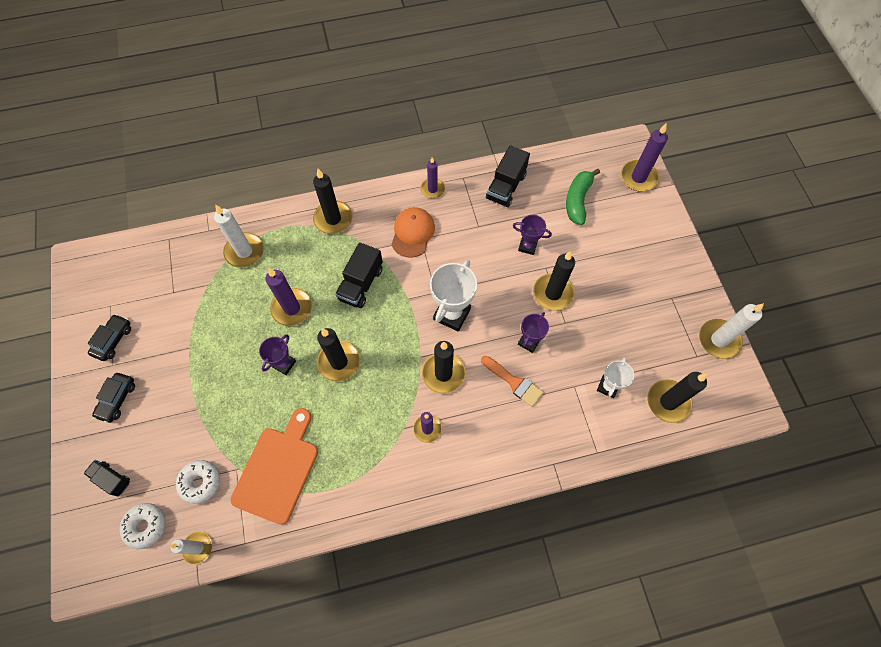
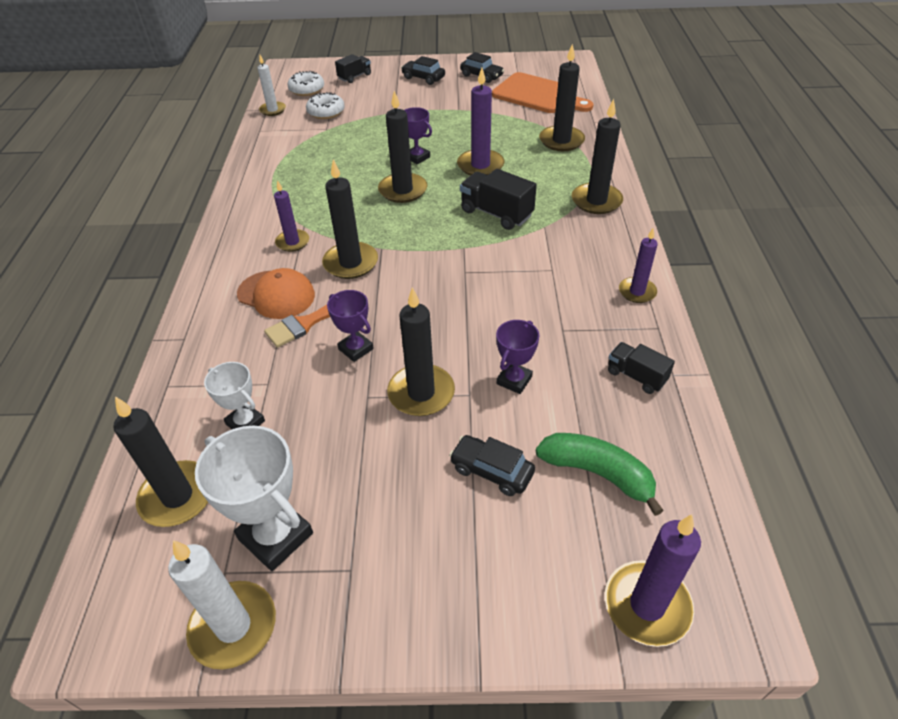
camera: 105 degrees right, 20 degrees down
(244, 251) = (561, 141): white candle -> black candle
(278, 470) = (311, 149): orange cutting board -> orange cutting board (538, 95)
(412, 233) = (562, 263): orange cap -> orange cap (276, 295)
(452, 314) = (427, 281): white trophy -> white trophy (276, 536)
(506, 187) = (636, 376): black truck -> black truck, size x0.63
(593, 247) = (491, 471): none -> black car

